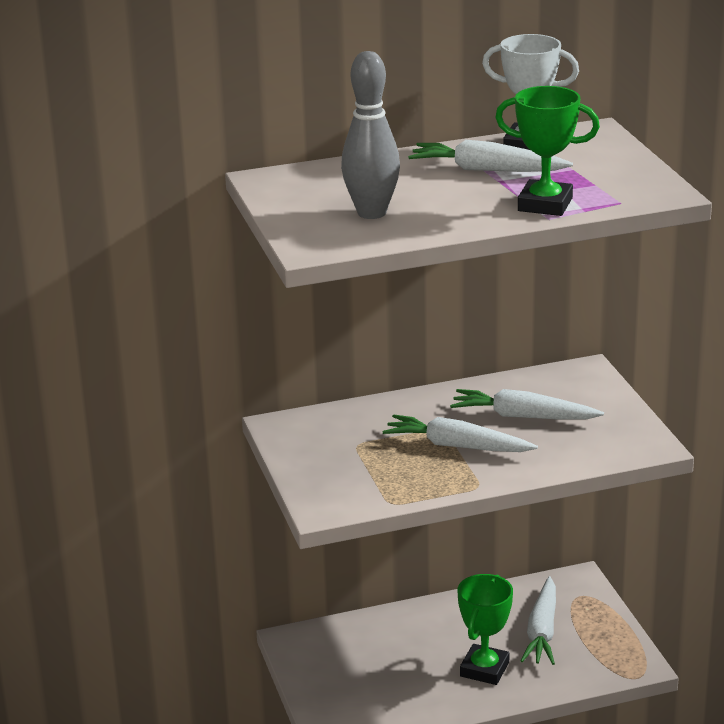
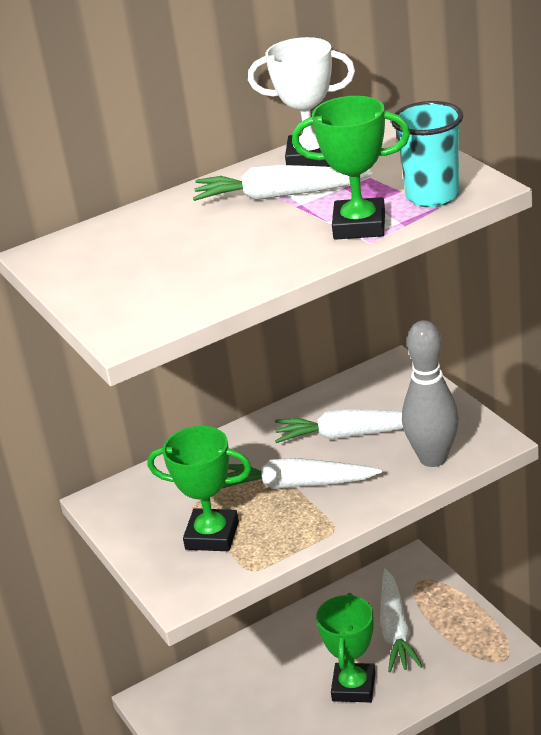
camera: 10 degrees left, 5 degrees up
(366, 470) = (212, 535): none -> green trophy
(371, 213) = (176, 274): grey bowling pin -> grey bowling pin (433, 458)
(620, 193) = (432, 196): none -> turquoise cup

